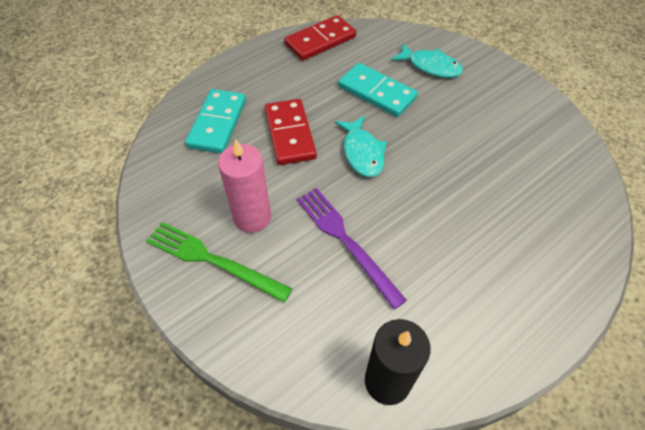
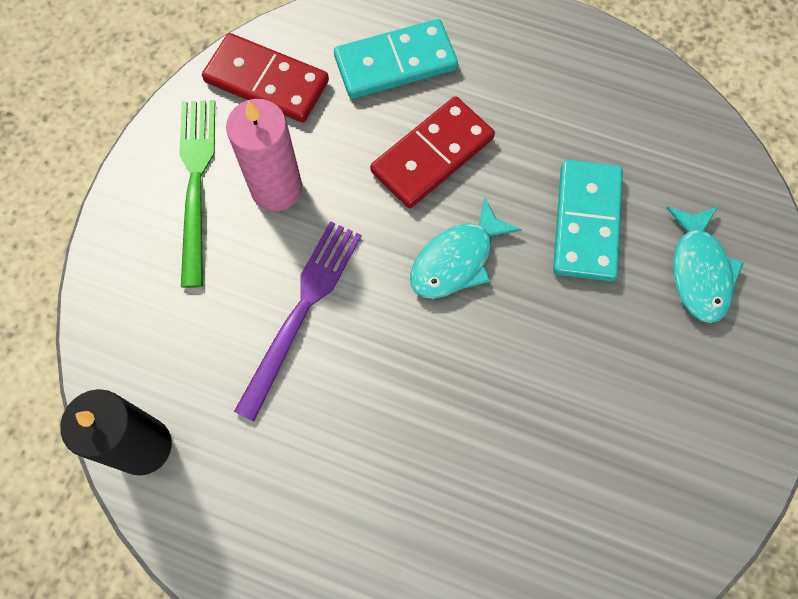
camera: 60 degrees right, 15 degrees up
(320, 41) = (642, 92): red domino -> red domino (266, 81)

